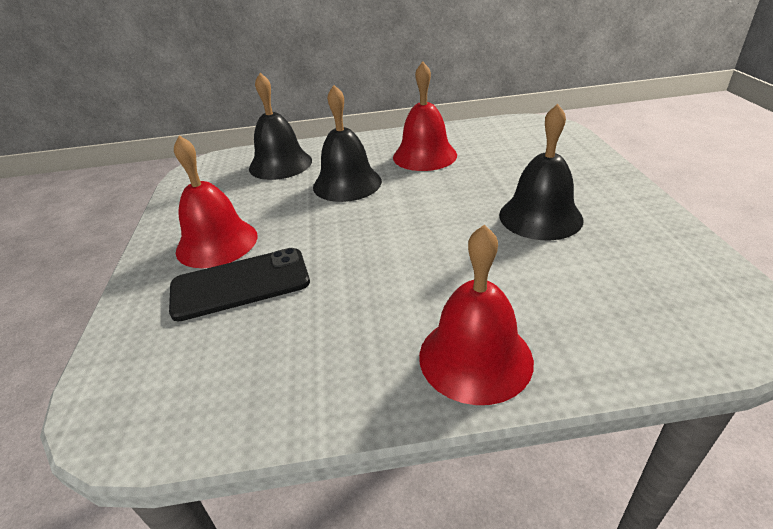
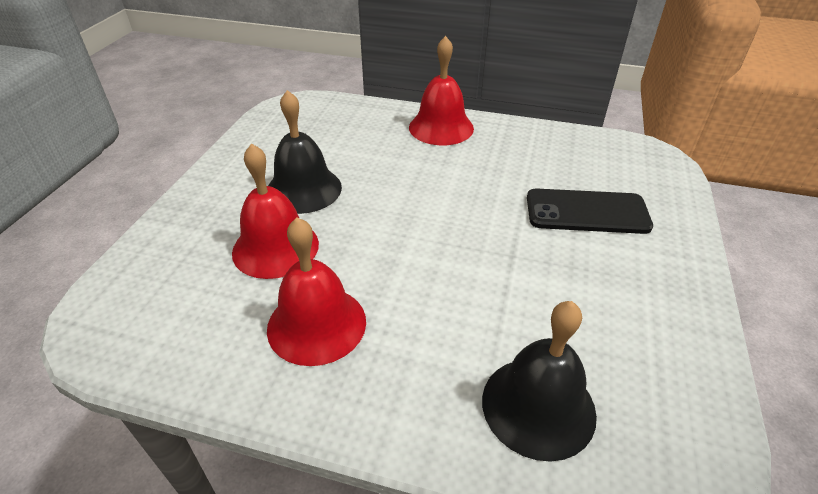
camera: 160 degrees left, 5 degrees up
(217, 243) = (619, 266): red bell -> red bell (275, 247)
(347, 183) = (450, 307): black bell -> none

